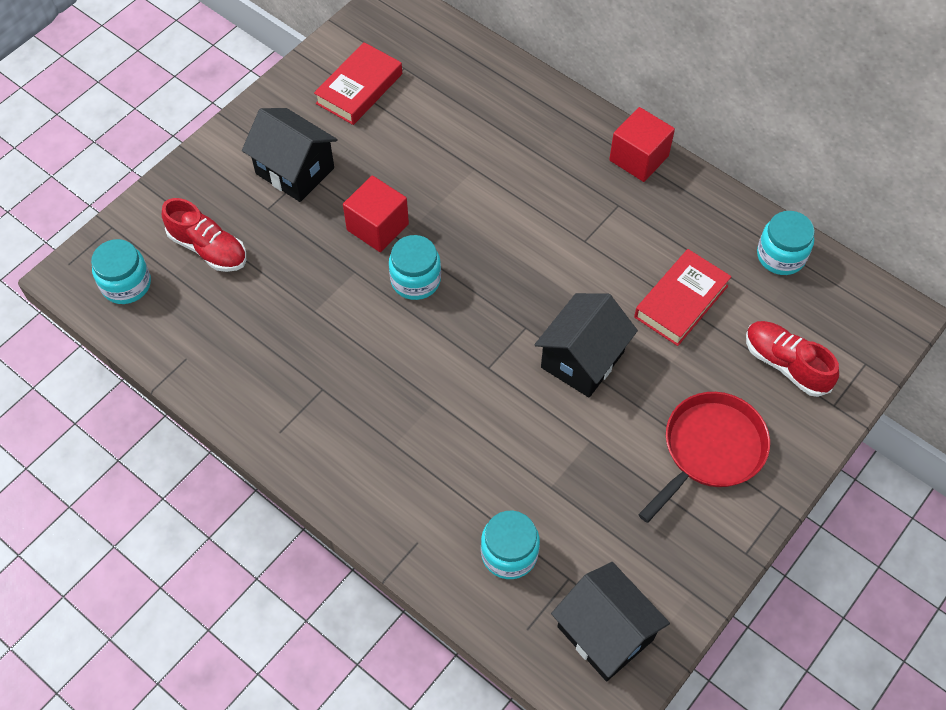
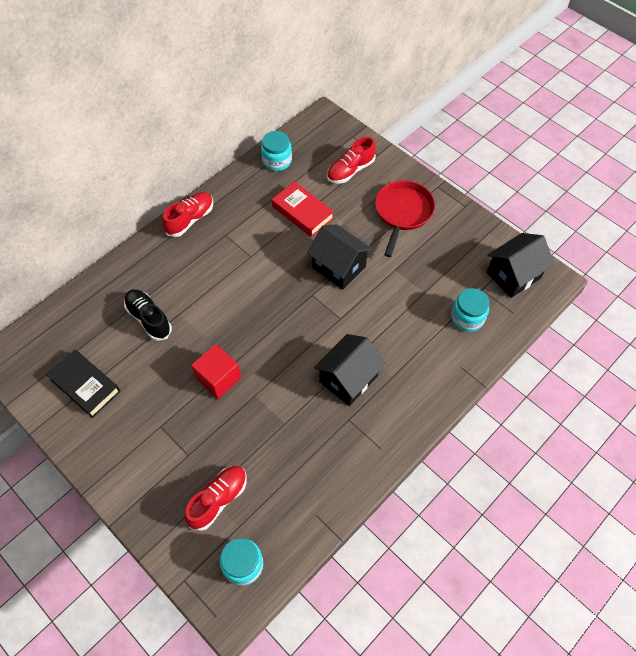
camera: 85 degrees left, 0 degrees up
(295, 171) = (155, 434): black house -> black house (348, 379)
(359, 89) = (85, 385): red book -> black book
(415, 280) = (267, 356): turquoise jar -> none
(462, 137) = (149, 319): none -> black shoe
(639, 158) = (190, 219): red cube -> red shoe
(710, 450) = (403, 212): red pan -> red pan turned 60 degrees clockwise

